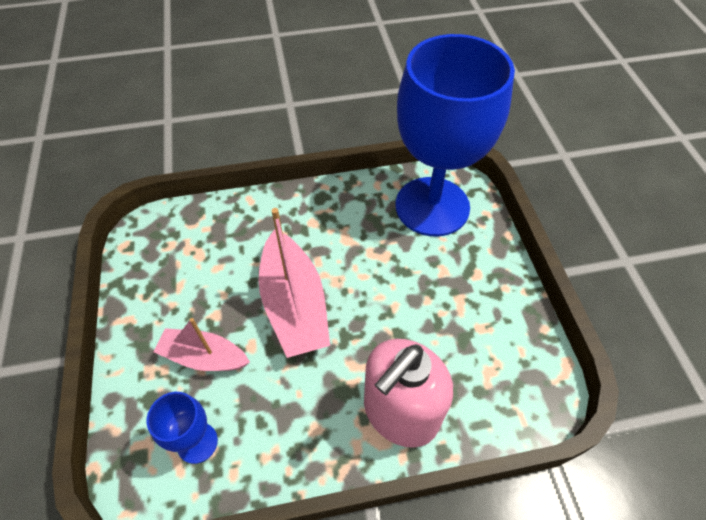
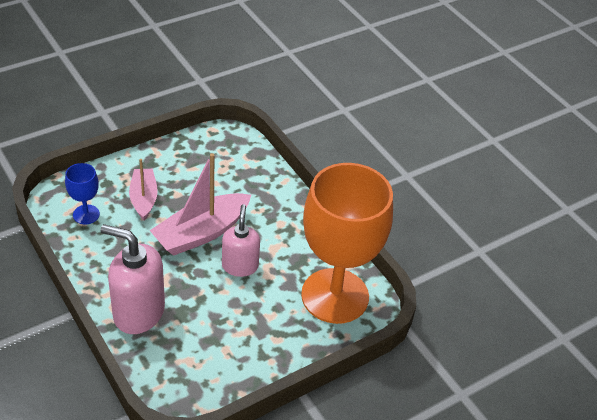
camera: 65 degrees right, 10 degrees down
(362, 279) = (240, 266): none -> pink soap dispenser
(432, 206) = (335, 296): blue goblet -> orange goblet

